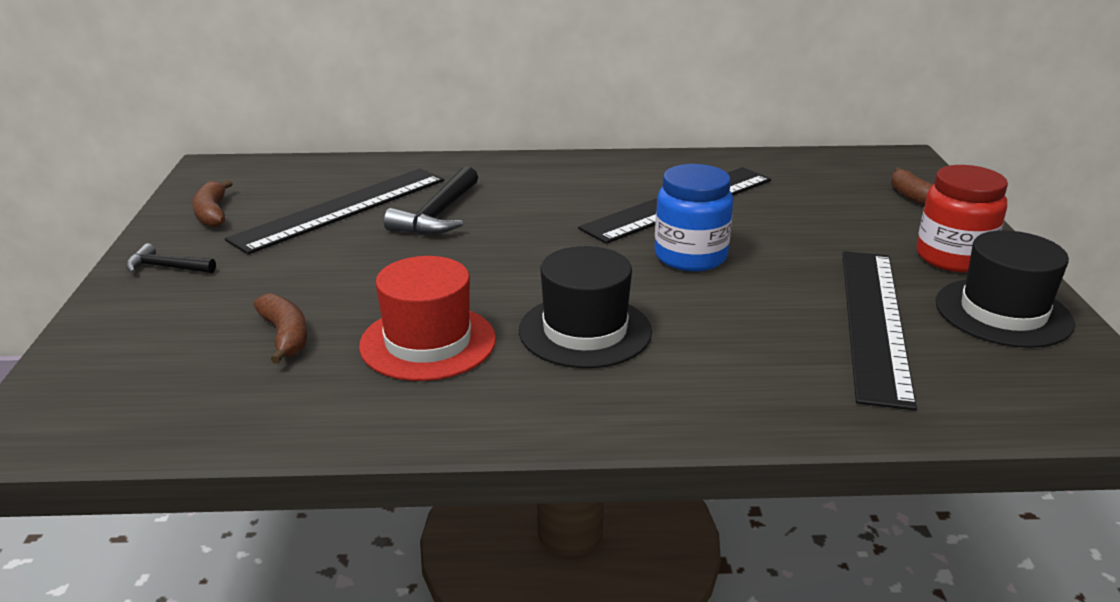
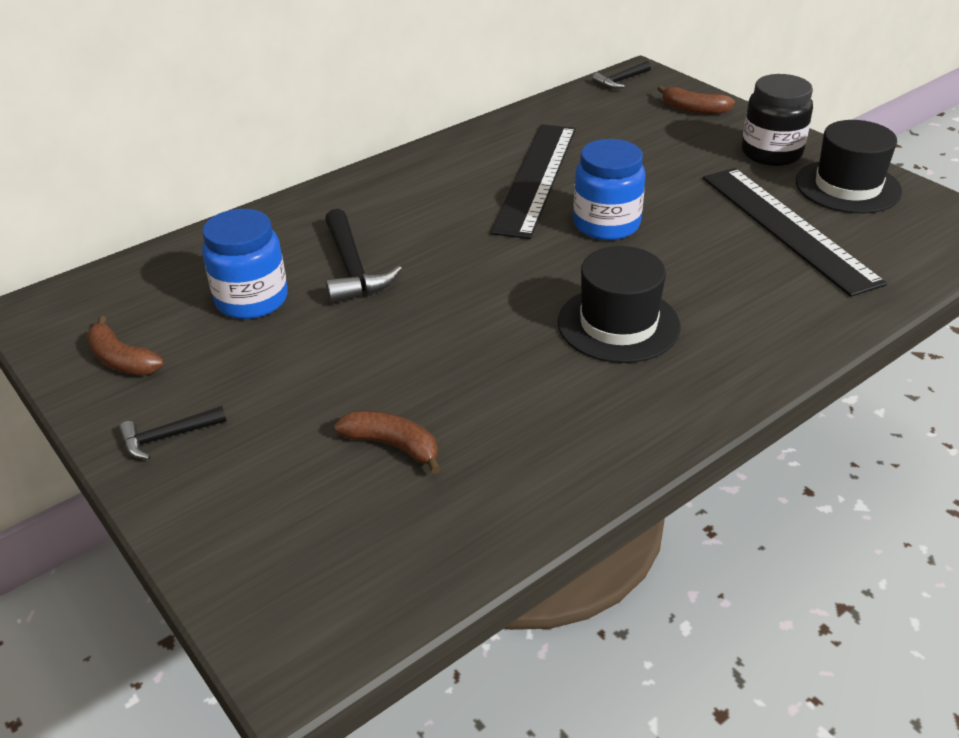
camera: 35 degrees left, 10 degrees up
(341, 209) = (252, 300): black ruler -> blue jar
(428, 342) = (518, 391): red hat -> none
(874, 158) = (621, 81): none -> black hammer
(953, 257) = (771, 153): red jar -> black jar

